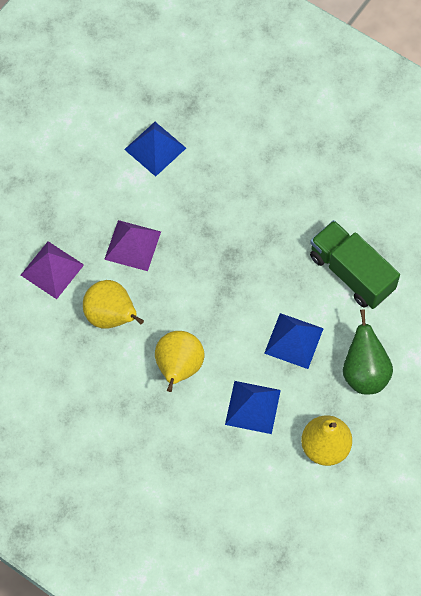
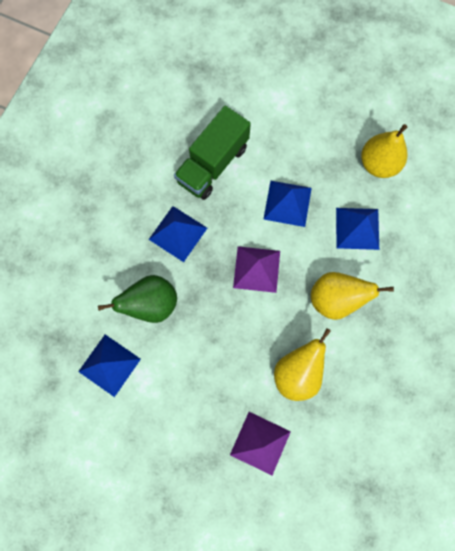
camera: 100 degrees left, 10 degrees up
(132, 245) = (219, 367): purple pyramid -> purple pyramid (256, 269)
(278, 227) = (178, 233): none -> blue pyramid
(364, 372) = (304, 141): green pear -> green pear (151, 304)

